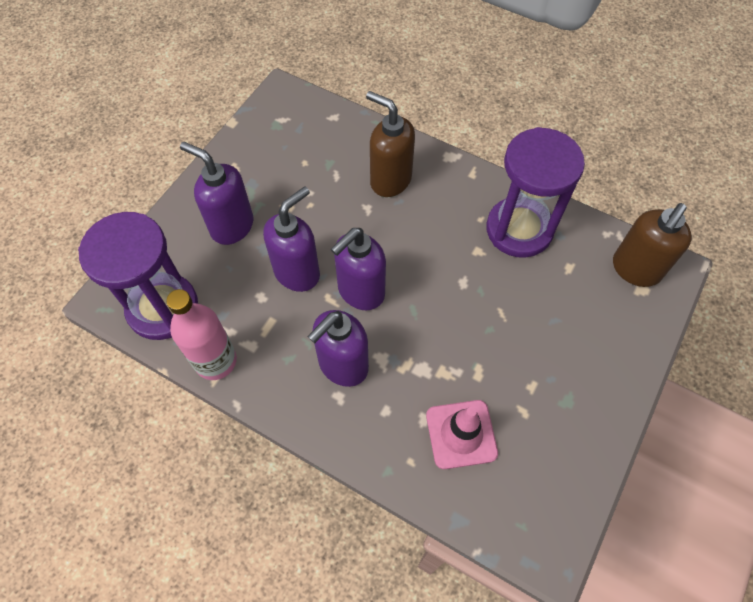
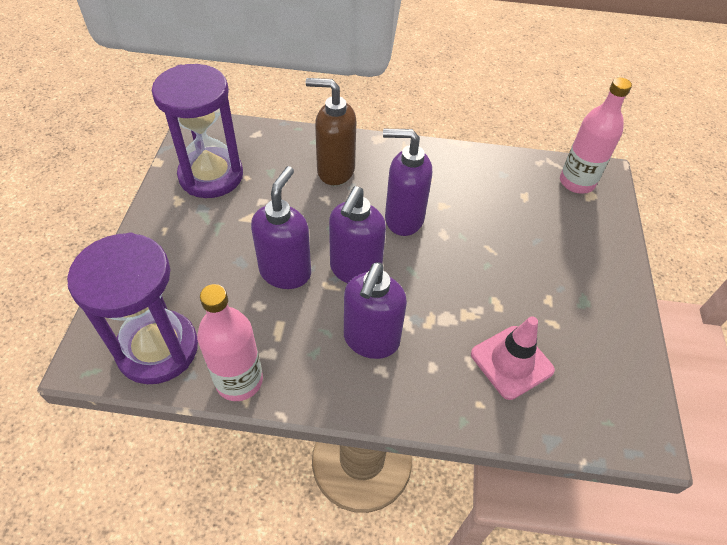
camera: 25 degrees left, 10 degrees down
(231, 226) = (198, 251): purple soap dispenser -> purple soap dispenser (403, 219)
(519, 229) = (468, 179): purple hourglass -> purple hourglass (211, 176)
(635, 269) = (576, 182): brown soap dispenser -> pink bottle

